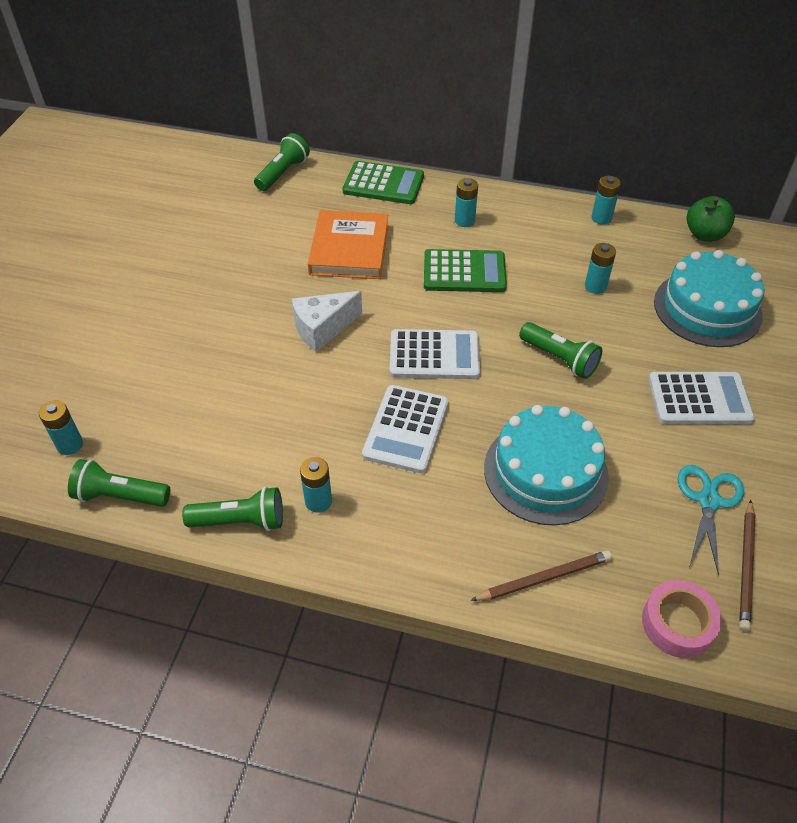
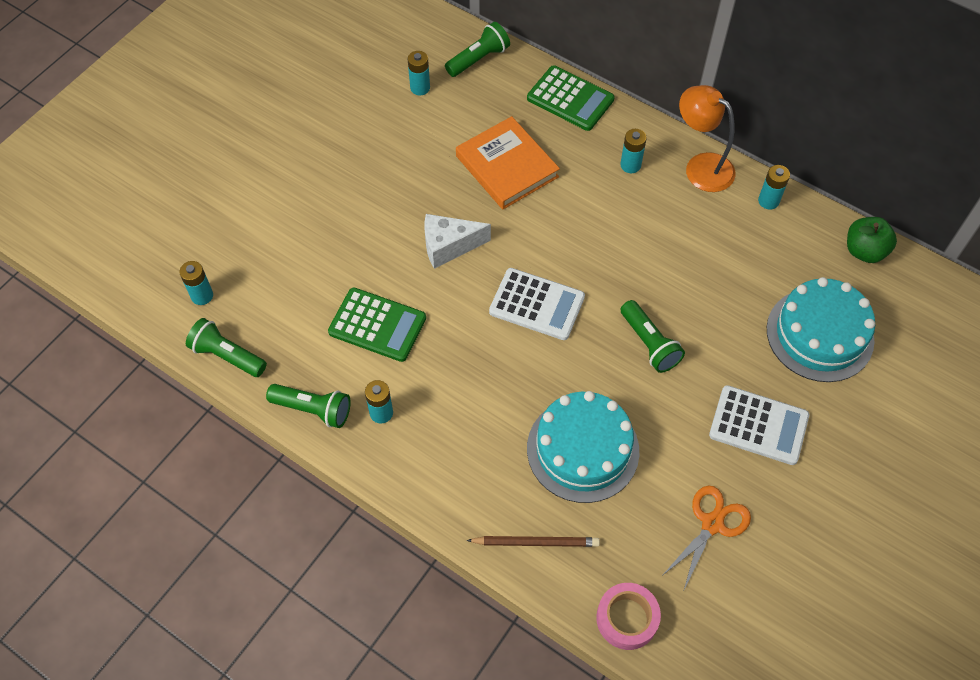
camera: 20 degrees right, 10 degrees up
(349, 249) = (506, 166): orange book -> orange book turned 60 degrees counterclockwise
(406, 429) = (481, 370): white calculator -> none
(464, 272) = (604, 224): green calculator -> green calculator (377, 325)
(528, 207) = (701, 166): none -> orange lamp
(595, 286) = (722, 277): turquoise battery -> turquoise battery (420, 88)
(708, 501) = (712, 524): turquoise scissors -> orange scissors
(746, 567) = (712, 592): brown pencil -> none

